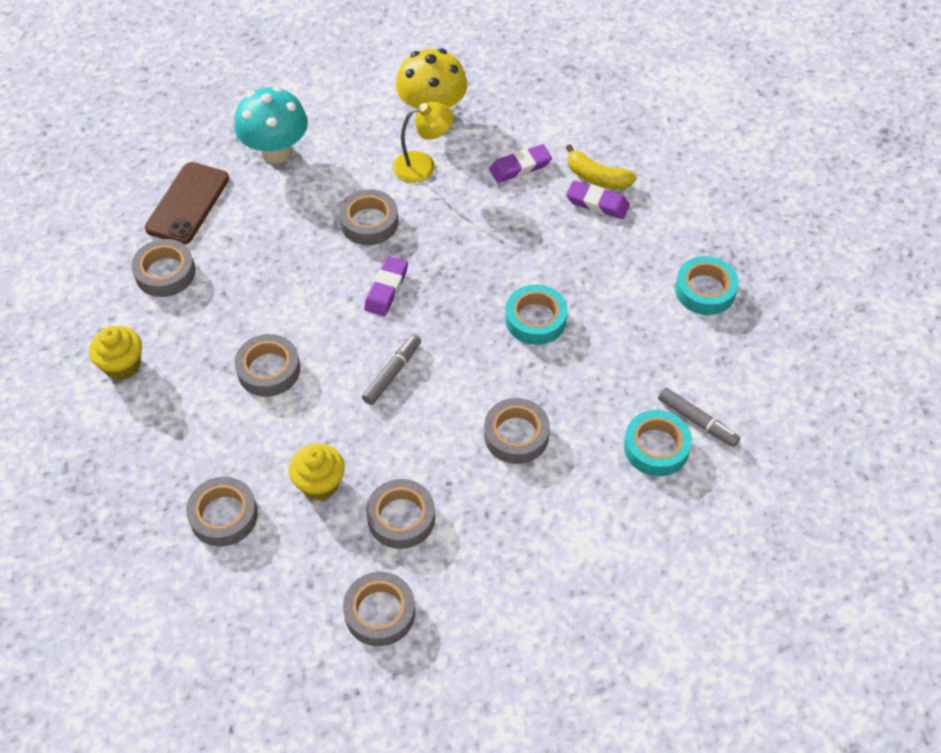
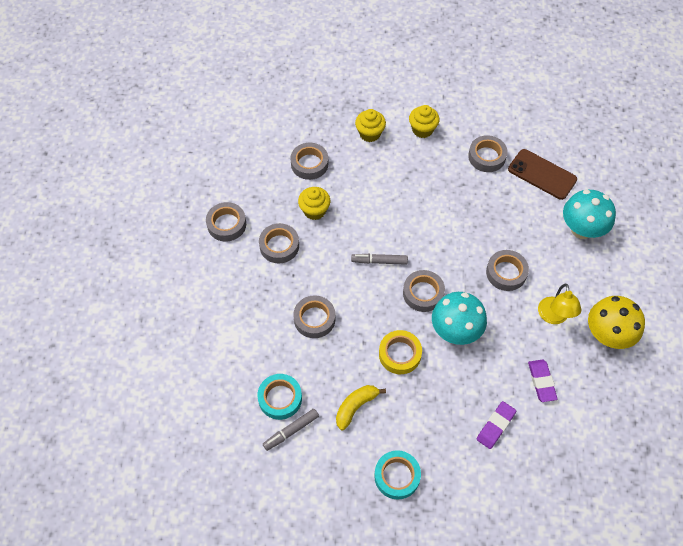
camera: 105 degrees right, 5 degrees up
(142, 439) = (370, 133): none -> yellow cupcake
(268, 370) = (400, 198): grey tape -> grey tape (423, 293)
(386, 289) = (446, 271): purple eraser -> none
(392, 373) = (379, 261): grey marker -> grey marker turned 135 degrees clockwise
(478, 264) = (455, 331): none -> turquoise mushroom
(535, 319) = (400, 354): turquoise tape -> yellow tape
(597, 177) = (521, 434): yellow banana -> yellow banana (355, 407)

